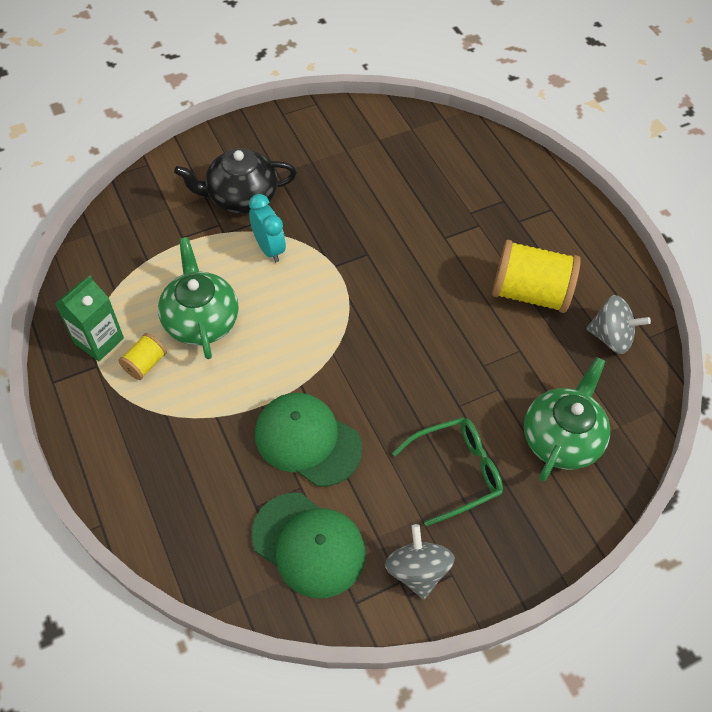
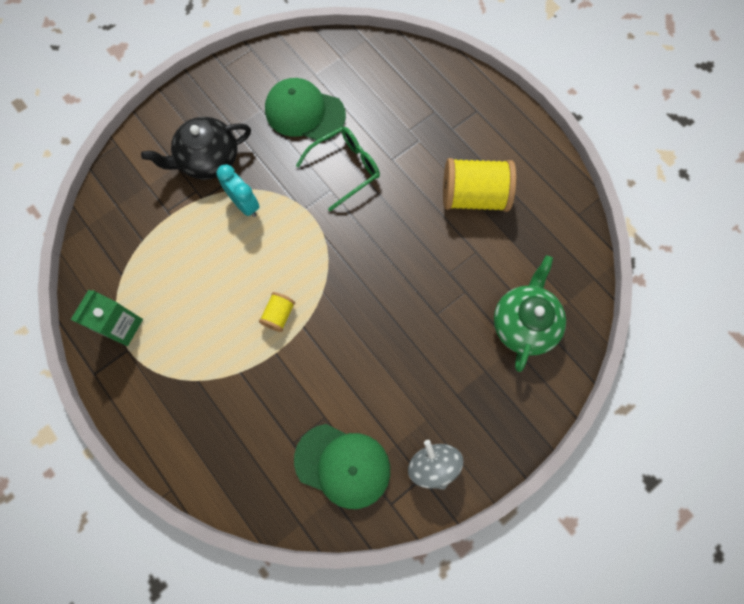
camera: 10 degrees left, 15 degrees up
(145, 364) = (168, 338): yellow spool -> yellow spool (279, 315)
(201, 320) = (204, 287): green teapot -> none
(307, 440) = (320, 375): green cap -> green cap (304, 112)
(455, 472) = (445, 374): green glasses -> green glasses (345, 169)
(610, 337) = (547, 222): grey spinning top -> none

